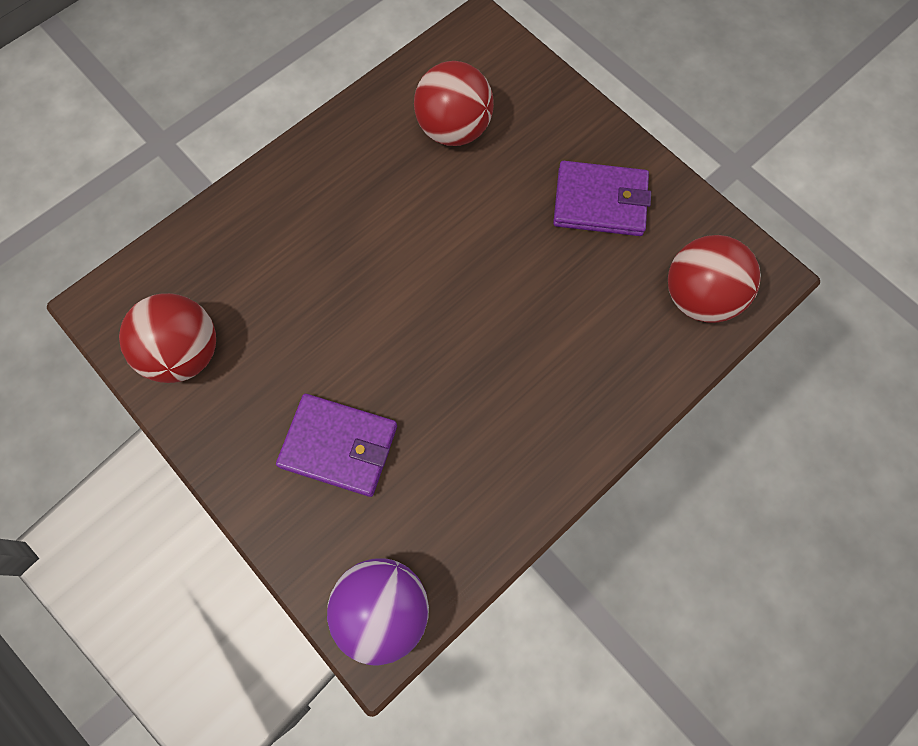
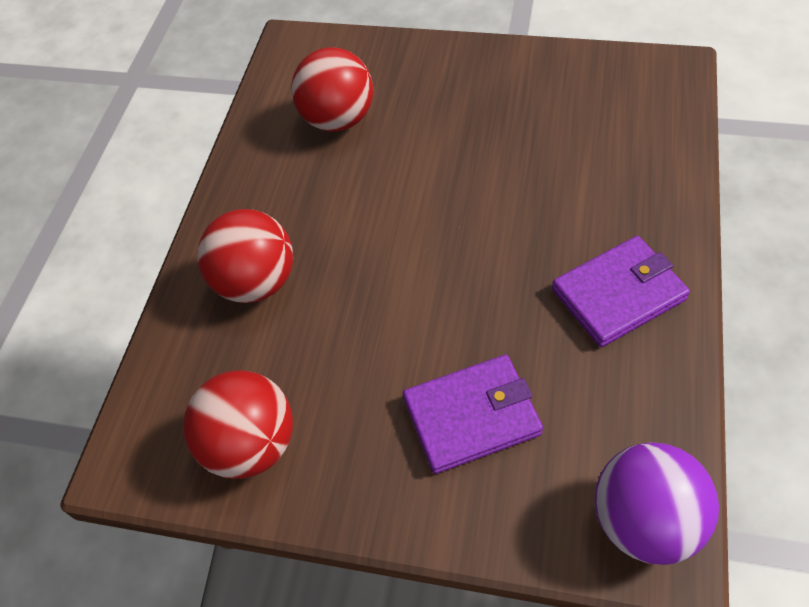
camera: 30 degrees left, 15 degrees down
(600, 202) = (506, 96): purple wallet -> purple wallet (618, 294)
(698, 297) = (644, 110): red ball -> red ball (256, 282)

